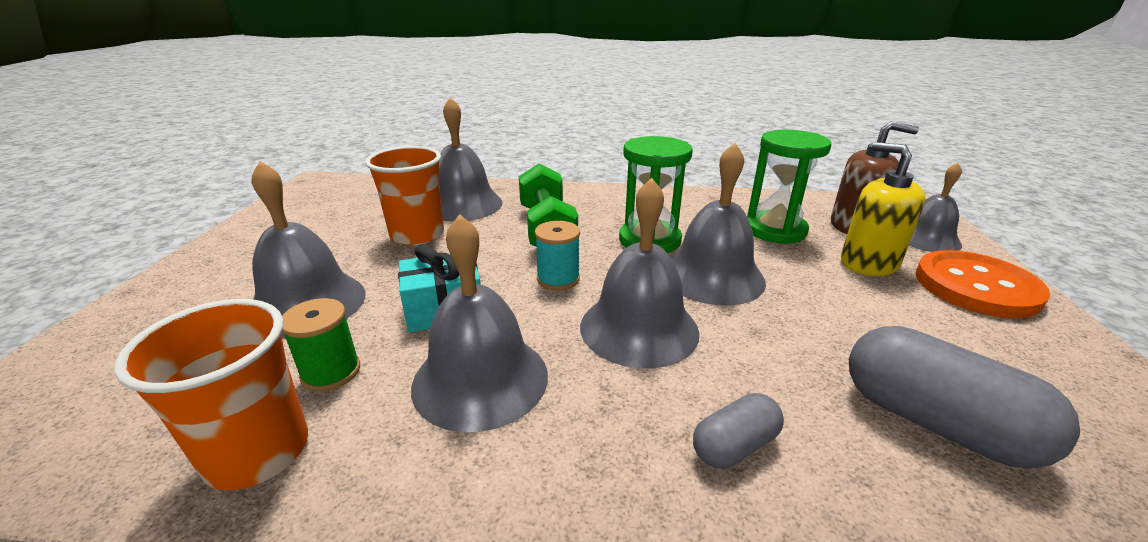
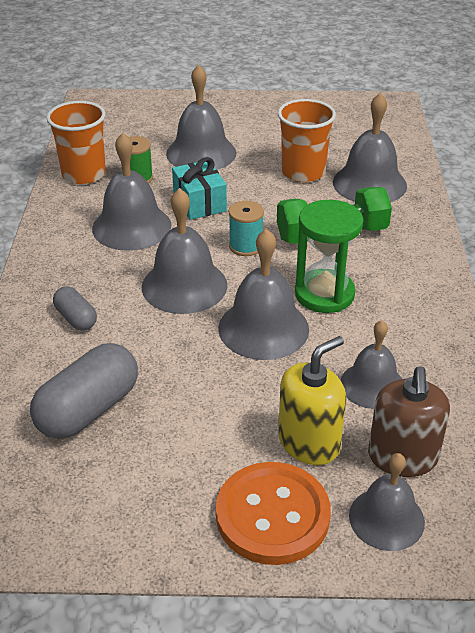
camera: 85 degrees right, 10 degrees up
(775, 230) = (372, 385): green hourglass -> grey bell

